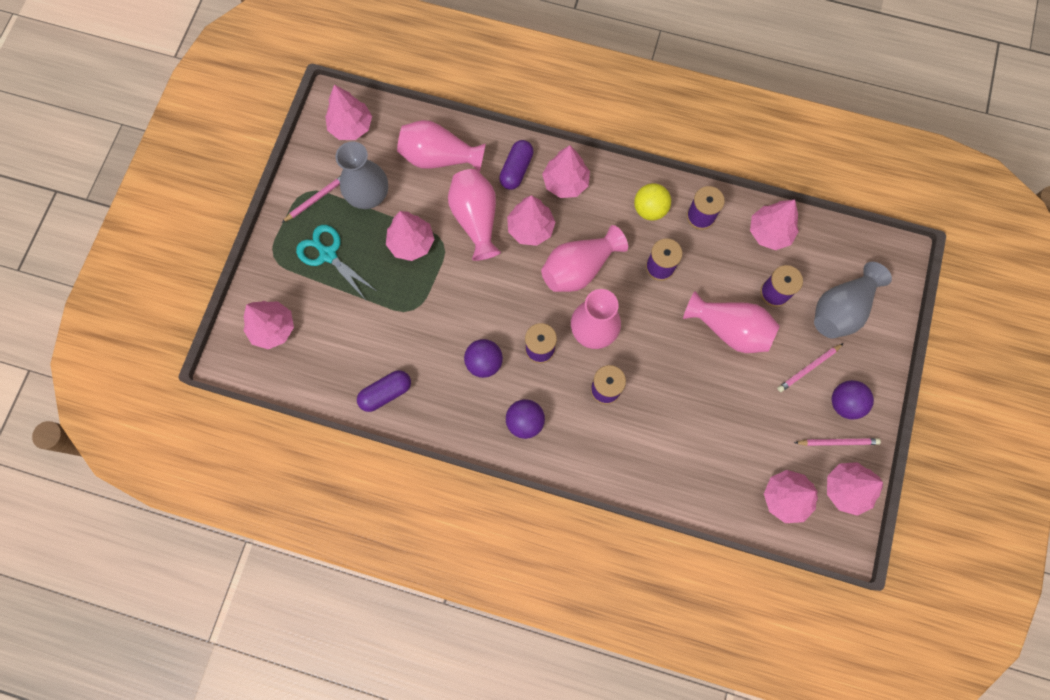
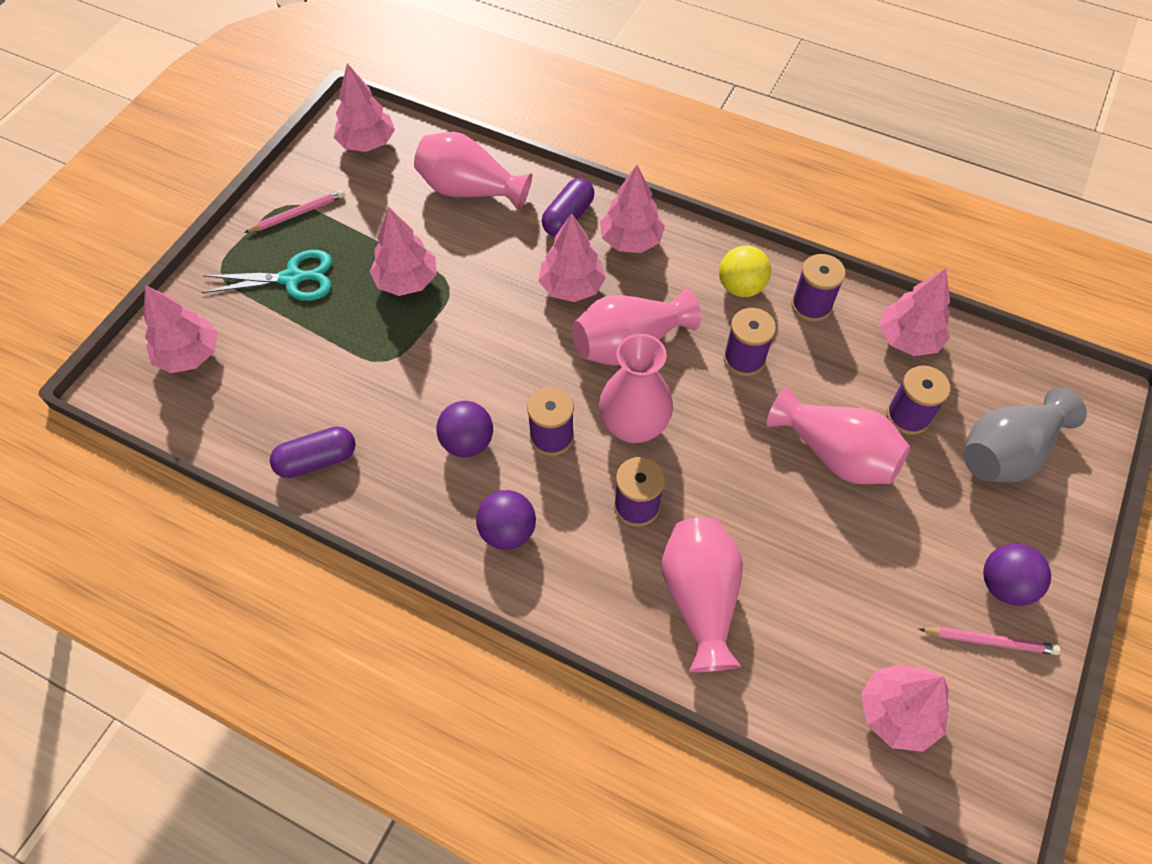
camera: 10 degrees right, 15 degrees down
(328, 254) = (292, 278): turquoise scissors -> turquoise scissors turned 120 degrees clockwise
(369, 196) = (366, 220): grey vase -> none
(476, 219) = (500, 265): pink vase -> pink vase (700, 598)
(808, 368) = (950, 526): pink pencil -> none
(846, 489) = (999, 717): pink tree -> none

